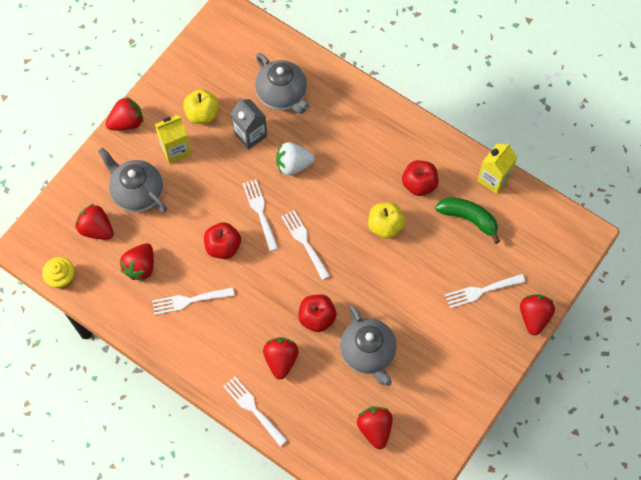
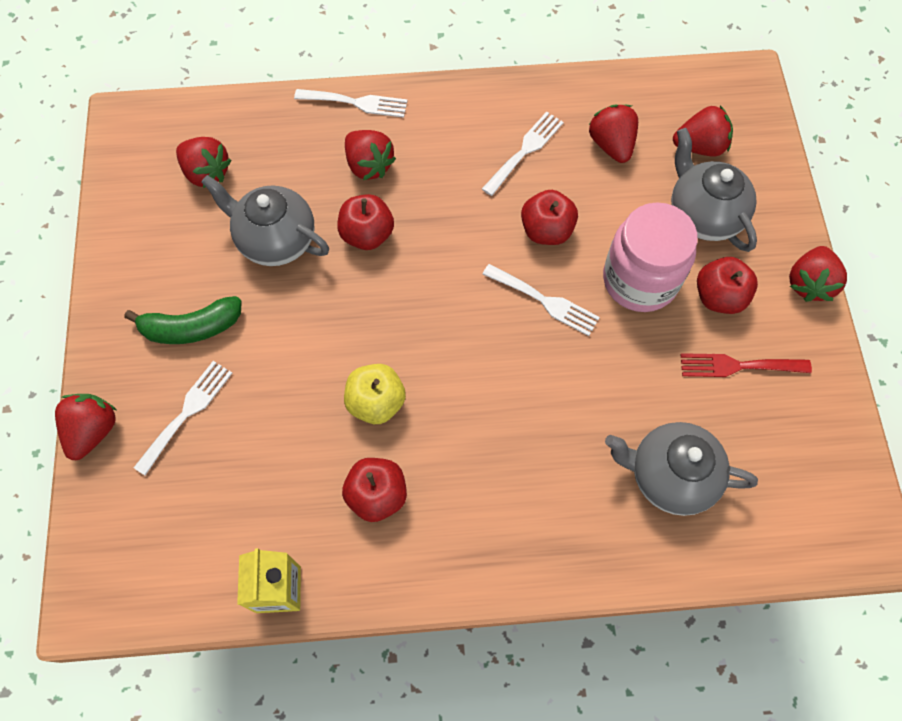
camera: 140 degrees right, 0 degrees up
(61, 278) = (677, 78): yellow cupcake -> none
(137, 193) = (703, 215): grey teapot -> grey teapot turned 120 degrees counterclockwise
(175, 149) = (719, 297): yellow carton -> red apple
(202, 114) = (738, 366): yellow apple -> red fork
(204, 186) = (640, 280): none -> pink jar
(250, 135) = (653, 387): grey carton -> none
(293, 165) = (562, 390): white strawberry -> none
(304, 242) = (459, 306): white fork -> none
(468, 219) = (272, 498): green banana -> green banana (192, 327)
(534, 317) = (93, 430): red strawberry -> red strawberry turned 135 degrees counterclockwise

